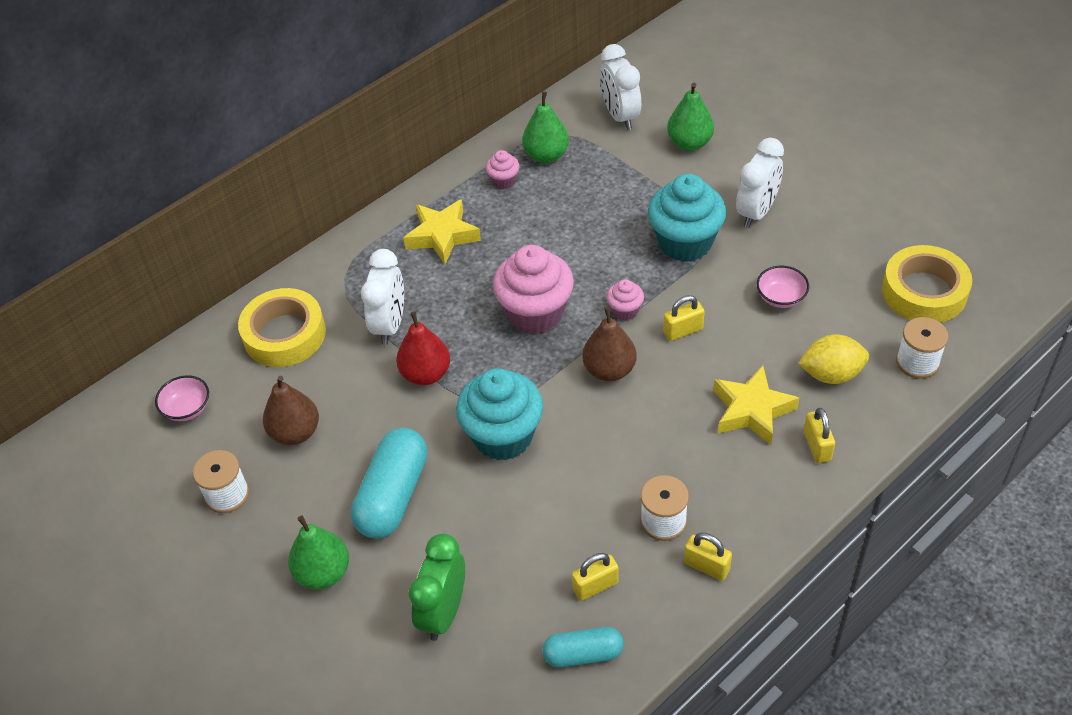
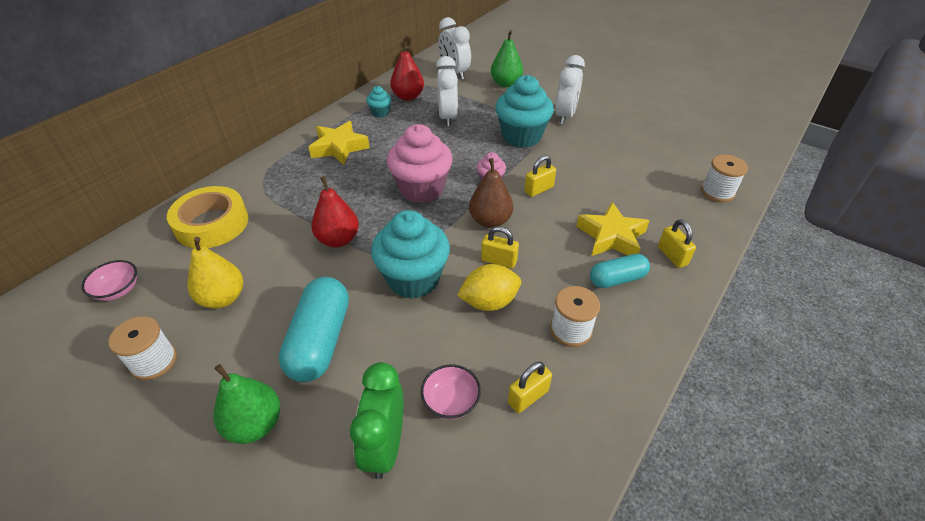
camera: 15 degrees left, 5 degrees down
(295, 432) = (223, 298): brown pear -> yellow pear
(390, 325) = (303, 208): white clock -> white clock (447, 117)
(503, 181) = (380, 113): pink cupcake -> turquoise cupcake
(546, 155) = (408, 97): green pear -> red pear
(583, 654) = (535, 467): turquoise capsule -> turquoise capsule (617, 279)
(706, 566) = (622, 363): yellow padlock -> yellow padlock (498, 261)
(781, 297) = (602, 162): pink bowl -> pink bowl (451, 401)
(831, 374) = (660, 206): yellow lemon -> yellow lemon (489, 302)
(924, 291) = (699, 150): yellow tape -> none

